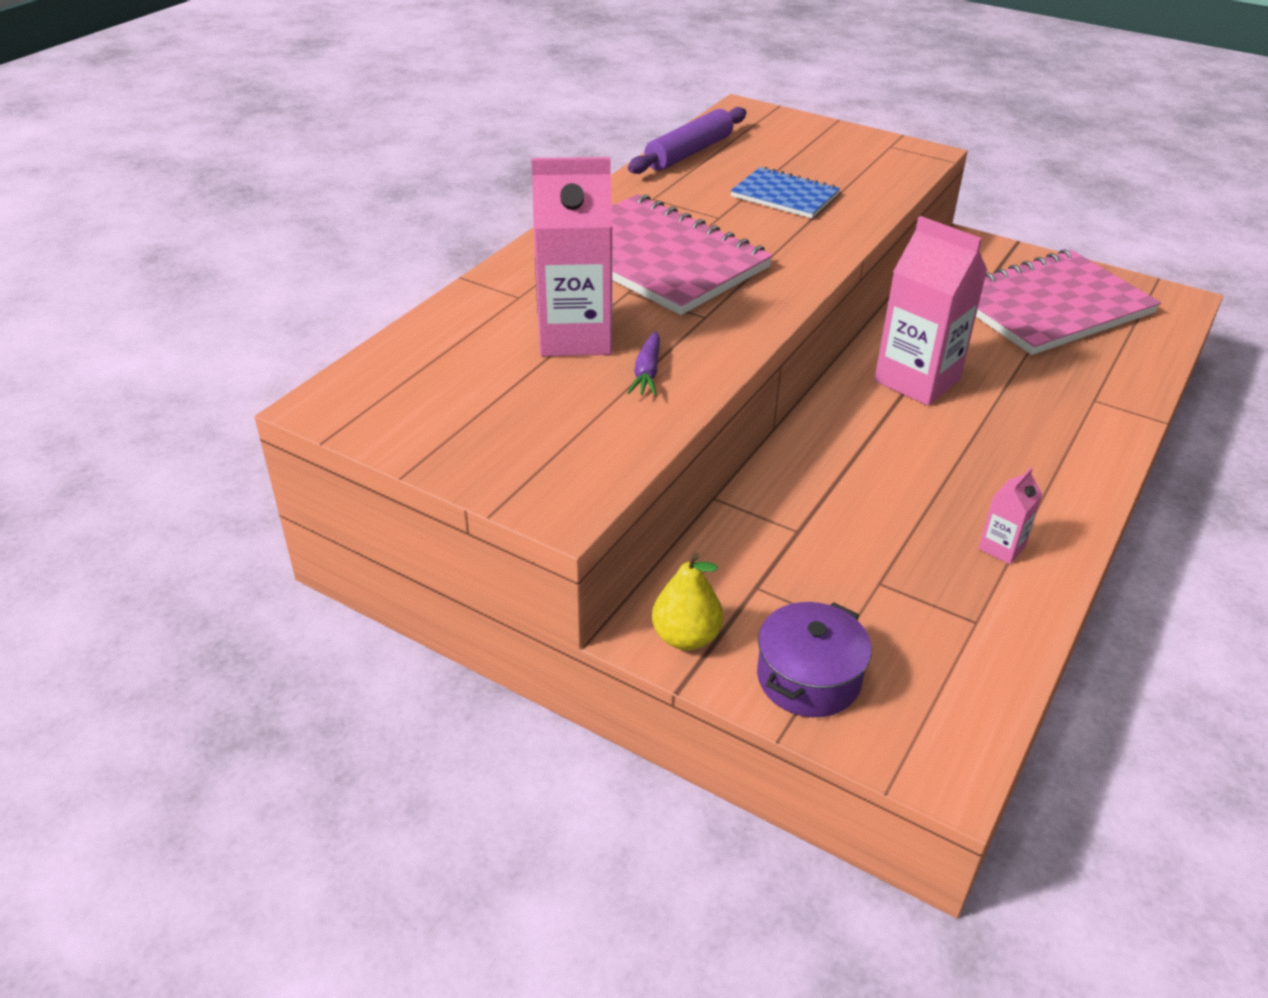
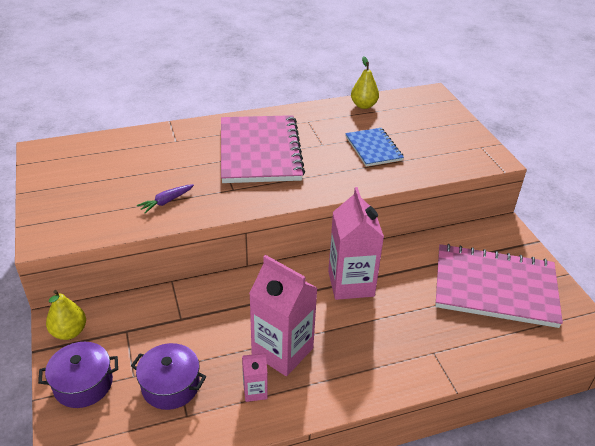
camera: 40 degrees right, 0 degrees up
(575, 337) = (166, 170): pink carton -> pink carton (282, 351)
(689, 153) = (363, 105): purple rolling pin -> yellow pear
(909, 606) = (170, 386): none -> purple pot

